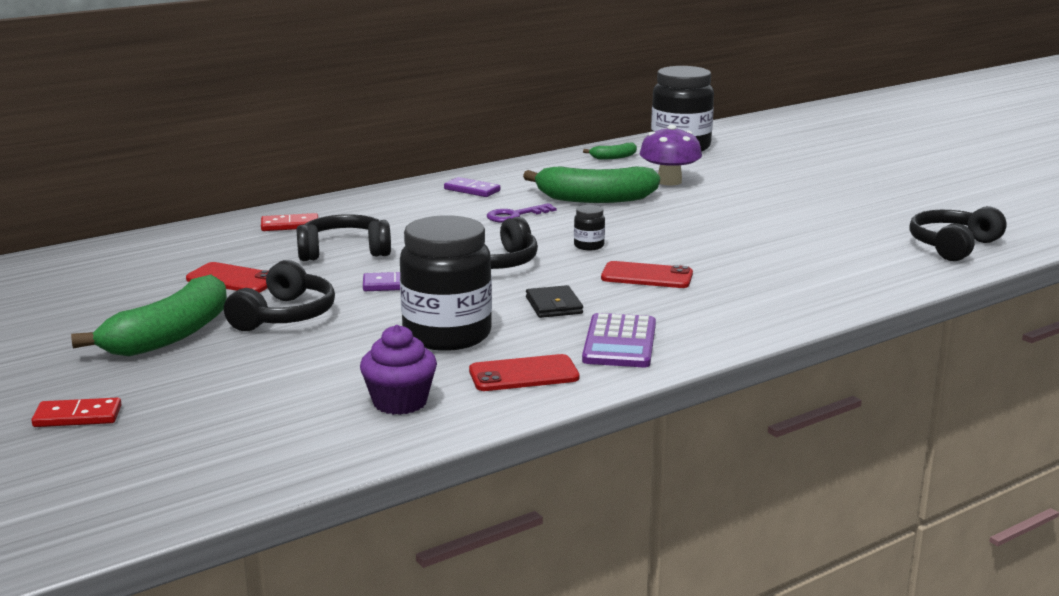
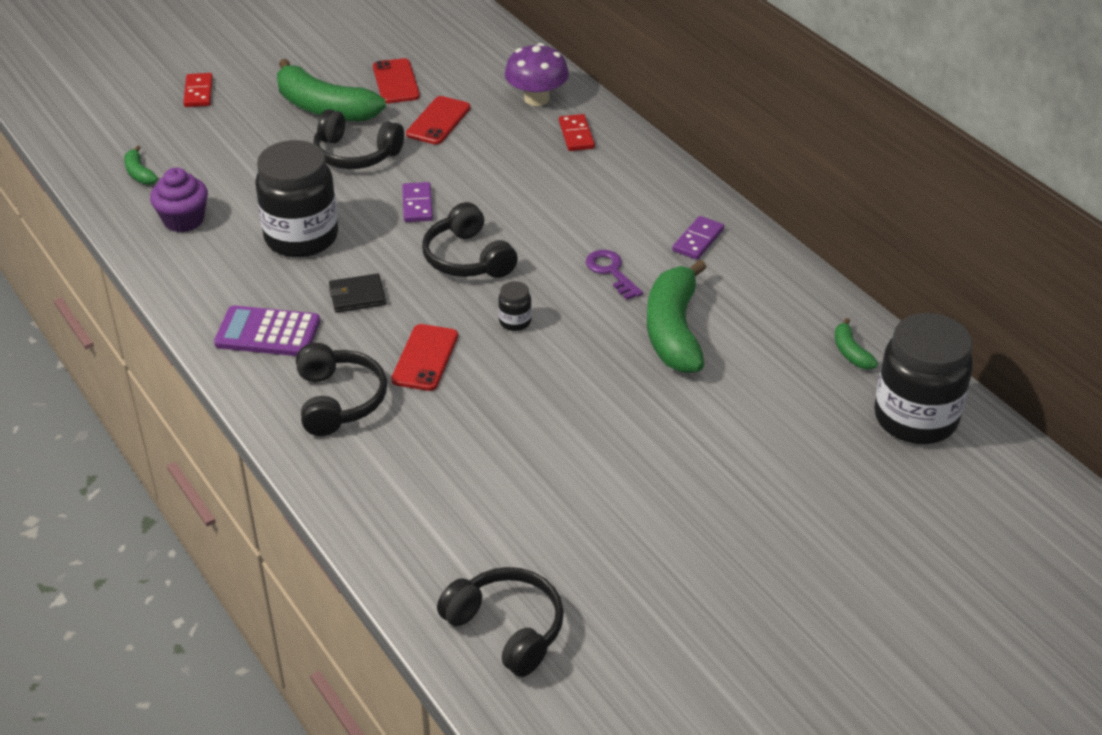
camera: 90 degrees right, 20 degrees up
(278, 441) = (139, 173): none -> green banana
(344, 251) = (504, 171): black headphones -> black headphones (339, 400)
(524, 374) = (216, 279): red phone -> red phone (396, 82)
(669, 181) = (750, 396): purple mushroom -> purple mushroom (536, 99)

